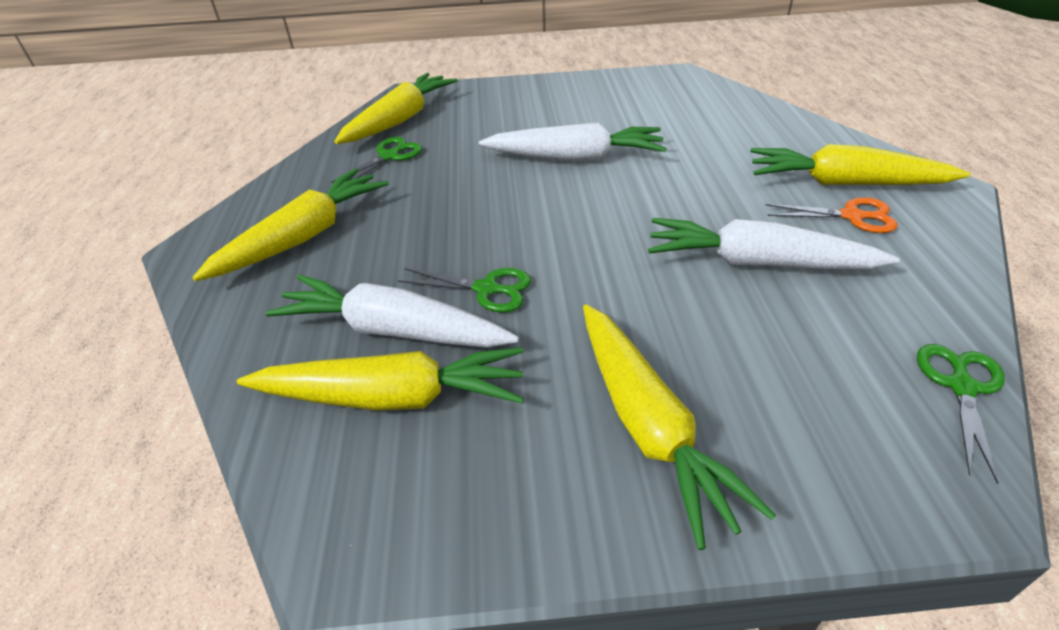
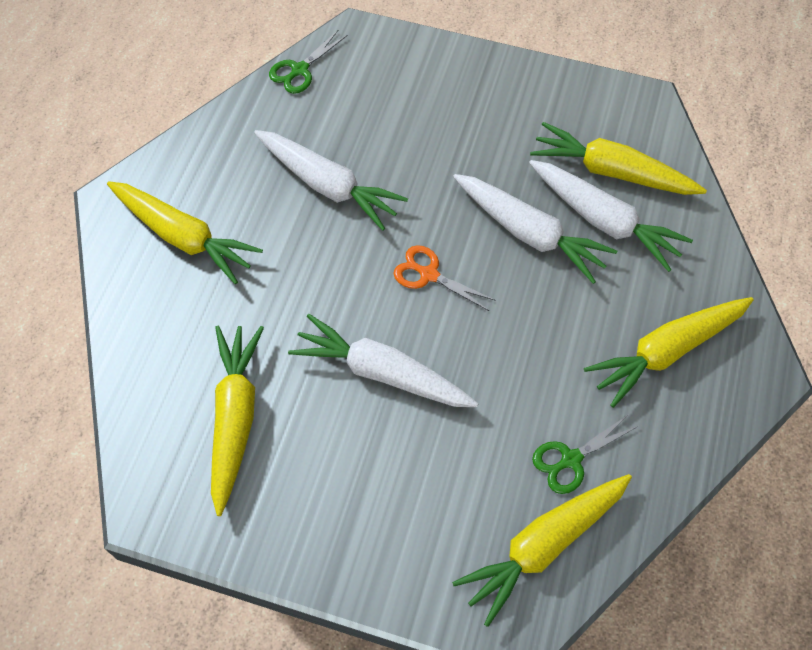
camera: 160 degrees left, 20 degrees up
(486, 289) = (529, 233): green scissors -> white carrot
(648, 426) = (476, 107): yellow carrot -> yellow carrot (235, 417)
(851, 216) = (220, 201): orange scissors -> orange scissors (429, 274)

